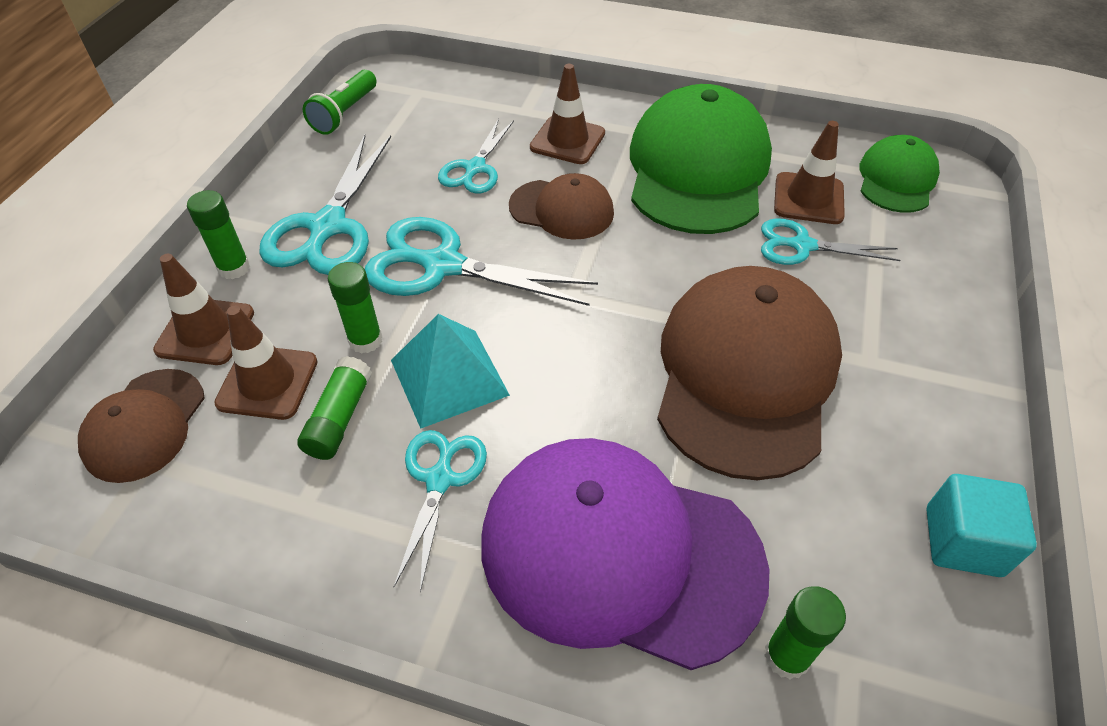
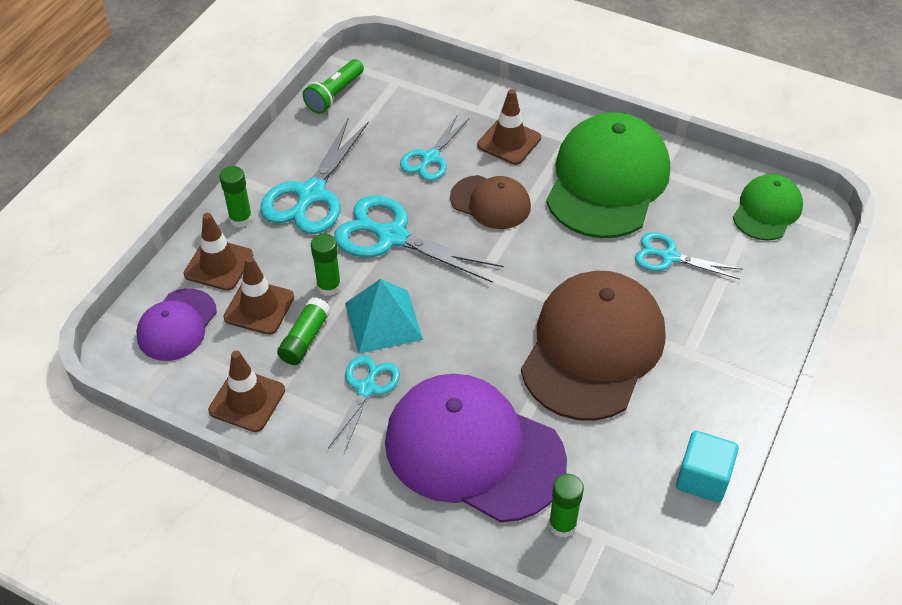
camera: 10 degrees right, 0 degrees up
(145, 425) = (177, 325): brown cap -> purple cap
(808, 199) = (688, 218): brown traffic cone -> brown traffic cone (247, 400)

